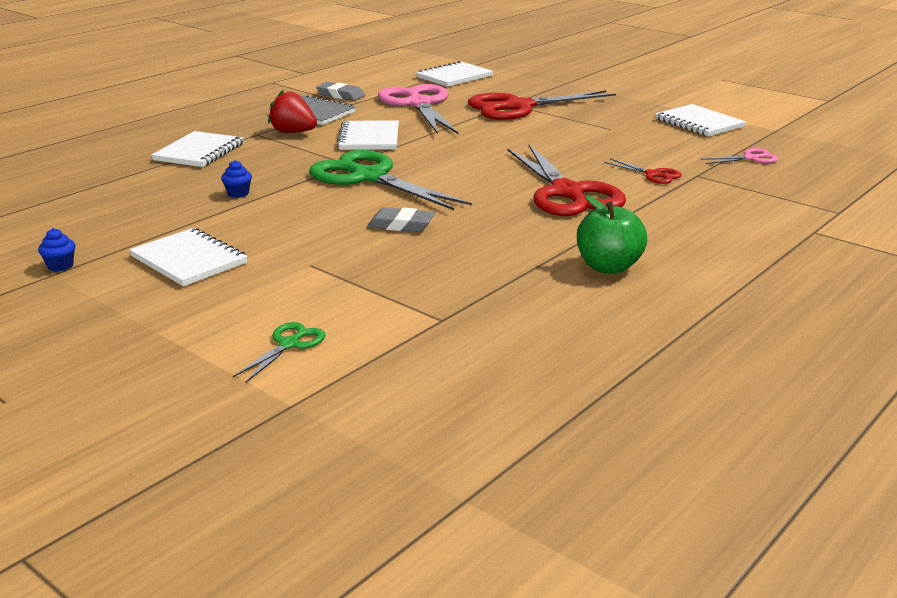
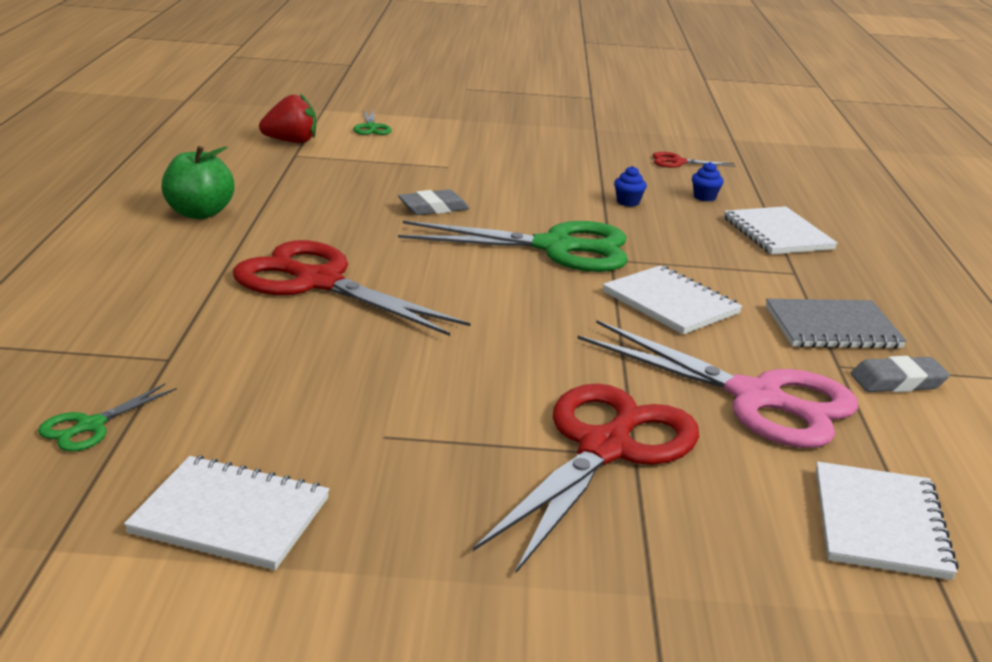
camera: 140 degrees right, 0 degrees up
(60, 266) = (603, 133): blue cupcake -> blue cupcake (704, 197)
(189, 260) = (535, 152): white notebook -> none
(293, 132) = (767, 286): red strawberry -> red strawberry (291, 141)
(653, 175) = (232, 341): red scissors -> red scissors (678, 162)
(751, 158) = (90, 426): pink scissors -> green scissors

